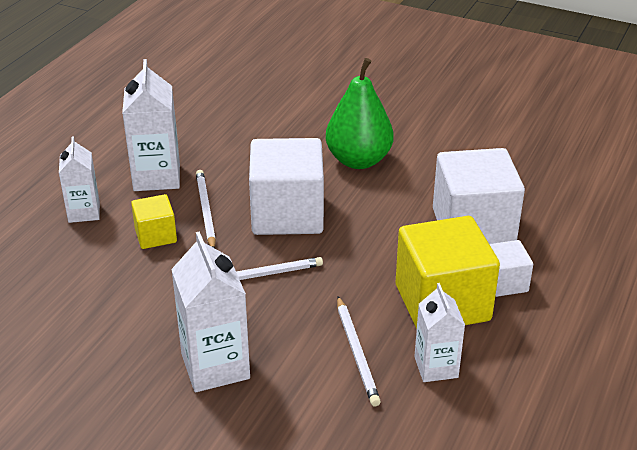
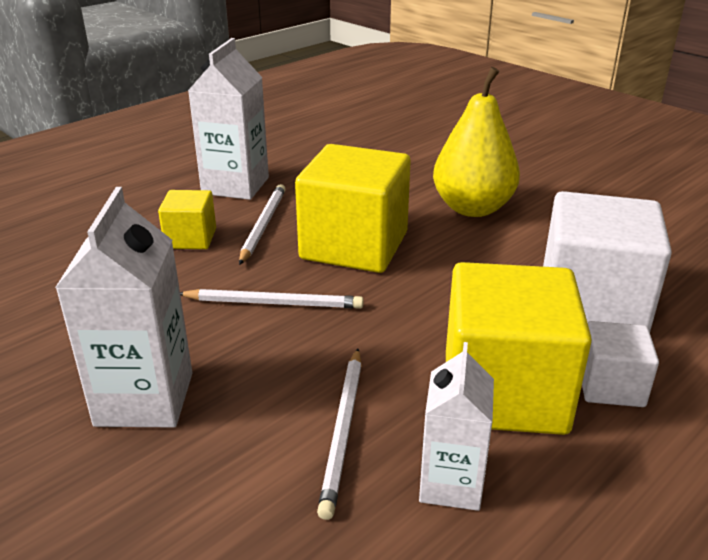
camera: 20 degrees right, 5 degrees down
(84, 212) = (136, 203): white carton -> none
(287, 214) = (354, 246): white cube -> yellow cube
(358, 160) = (472, 208): green pear -> yellow pear

